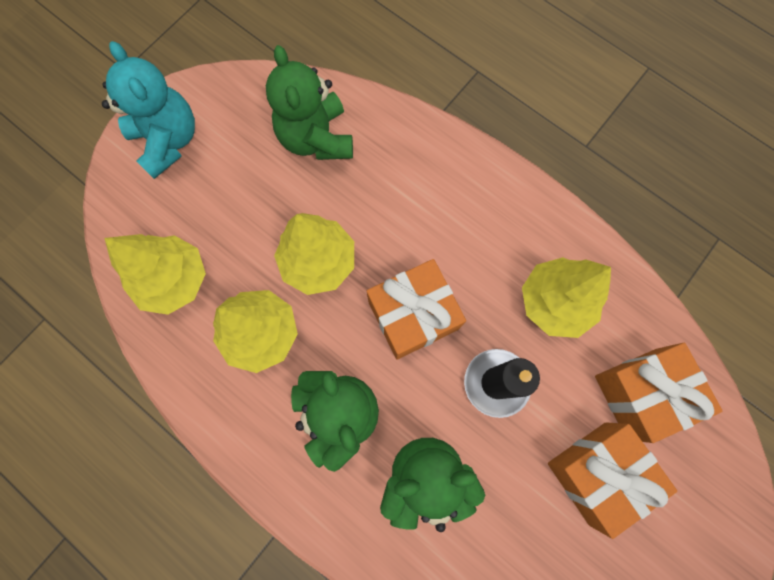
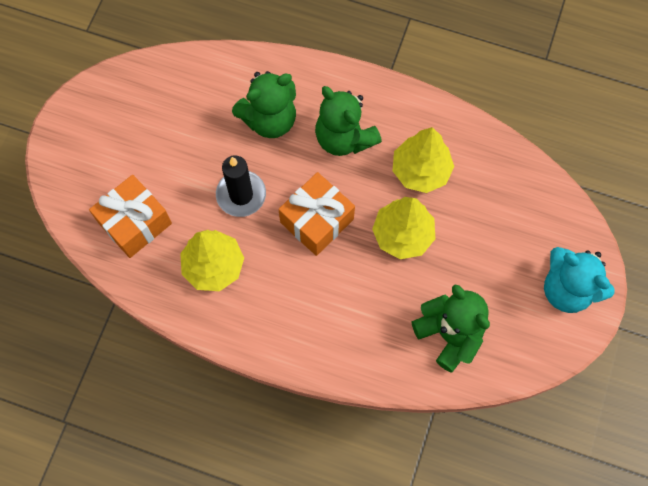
camera: 160 degrees right, 5 degrees down
(174, 280) = (502, 185): yellow tree -> none
(597, 472) = (156, 161): orange gift -> none

